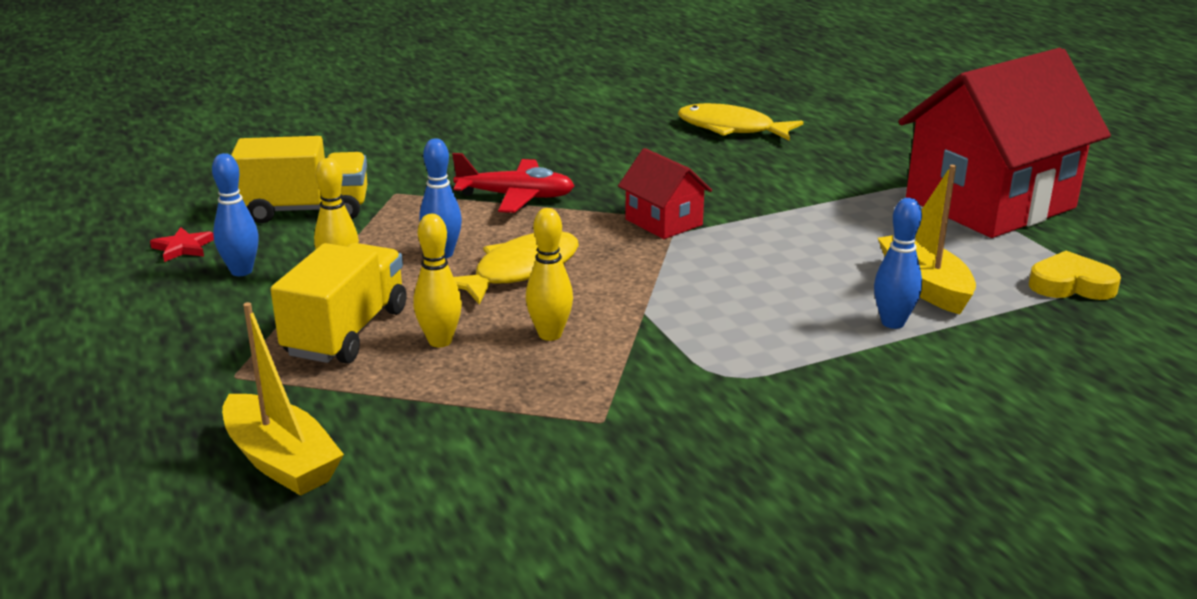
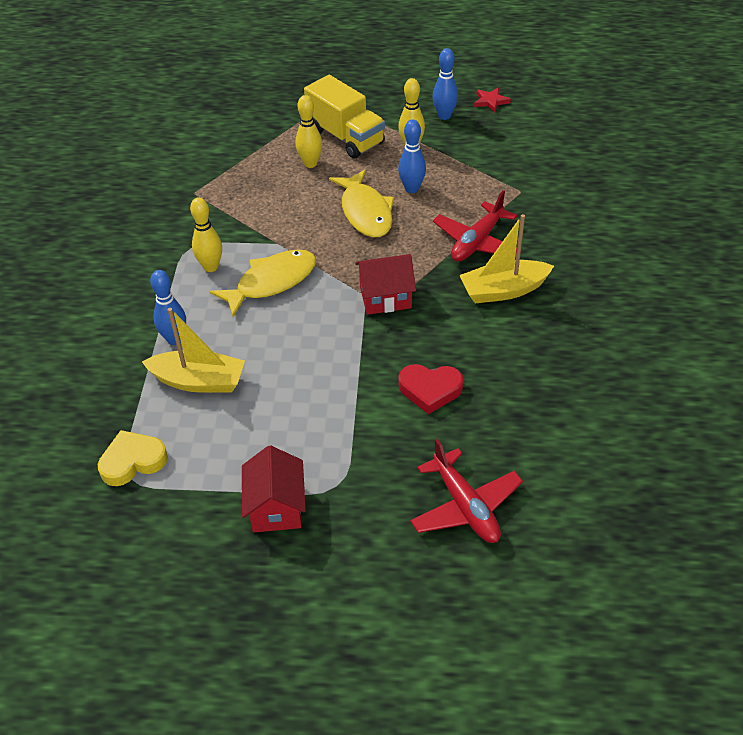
camera: 120 degrees right, 20 degrees up
(281, 461) = (251, 102): yellow boat -> yellow boat (503, 290)
(306, 210) = (516, 150): yellow truck -> none
(550, 334) = (284, 201): yellow bowling pin -> yellow bowling pin (211, 267)
(731, 129) = (544, 419): yellow fish -> yellow fish (271, 282)
(762, 174) = (430, 390): none -> red heart
(863, 138) = (465, 506): none -> red plane
(990, 203) = (276, 507): red house -> red house, size x0.45
(1071, 285) = (133, 461): yellow heart -> yellow heart turned 150 degrees counterclockwise

